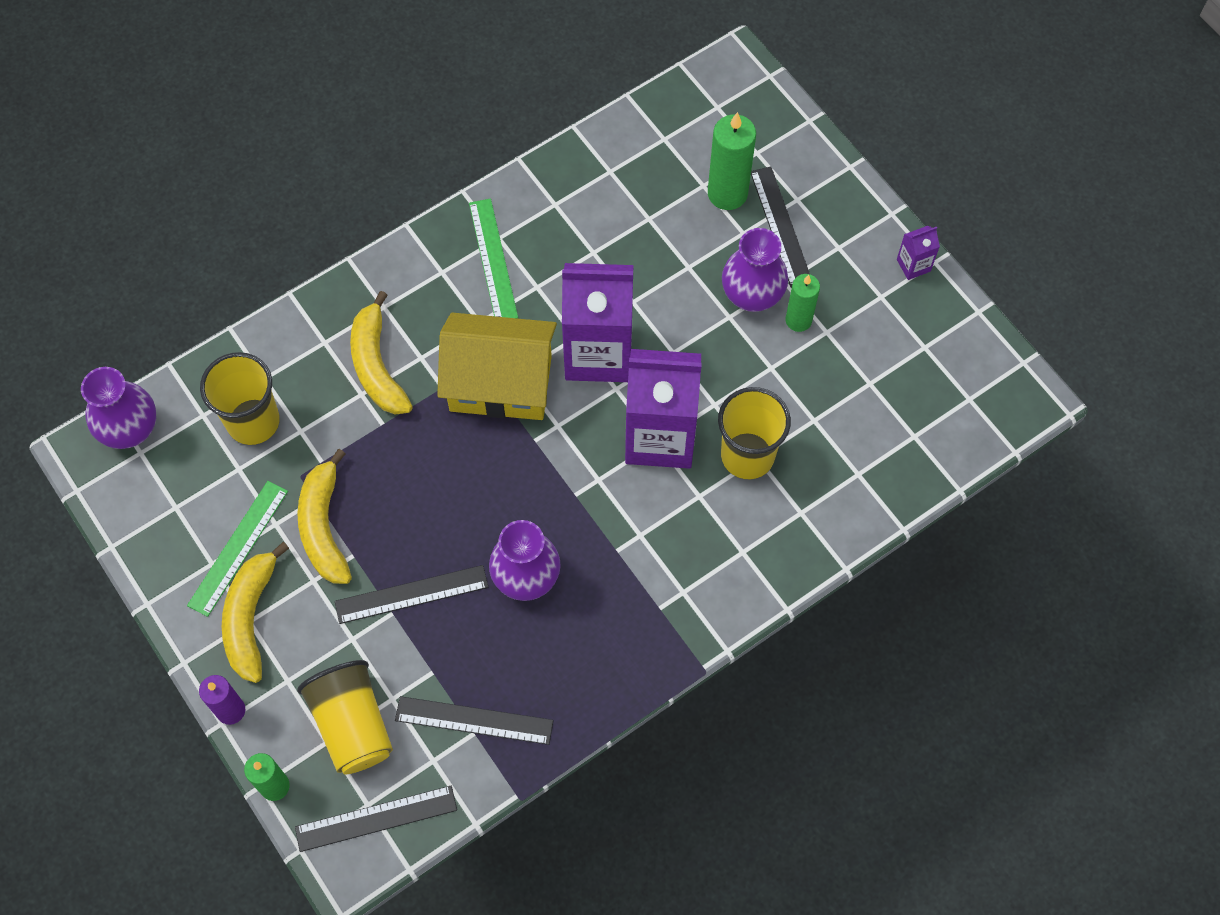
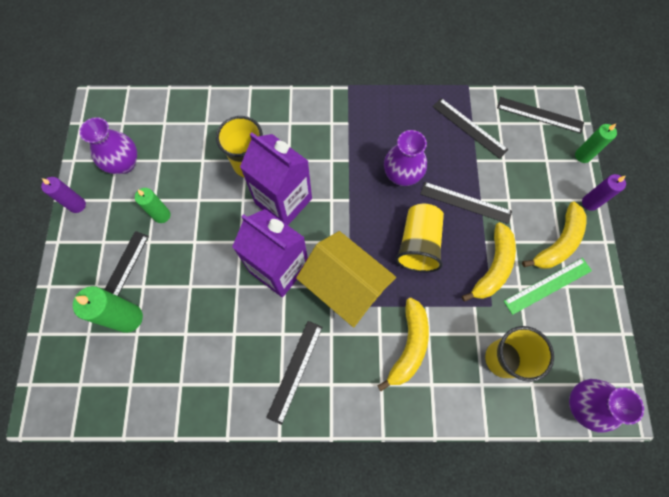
camera: 145 degrees left, 5 degrees up
(352, 725) = (530, 160): yellow cup -> yellow cup (418, 244)
(492, 260) = (295, 371): green ruler -> black ruler
(752, 295) = (172, 245): purple vase -> purple vase (124, 163)
(913, 265) = (77, 205): purple carton -> purple candle

